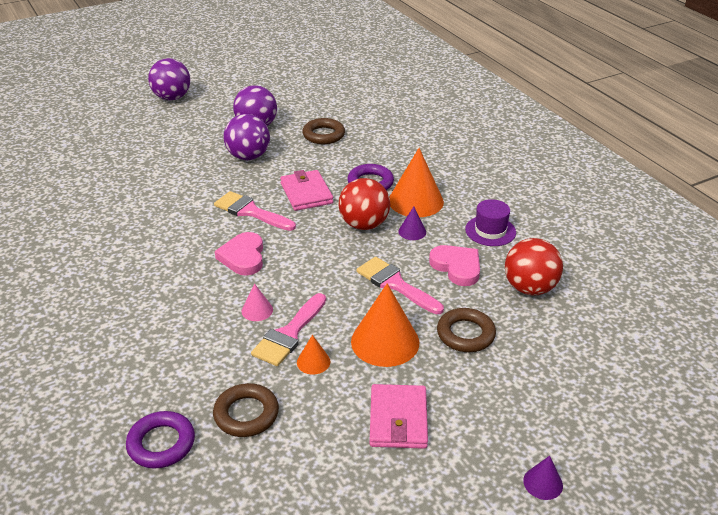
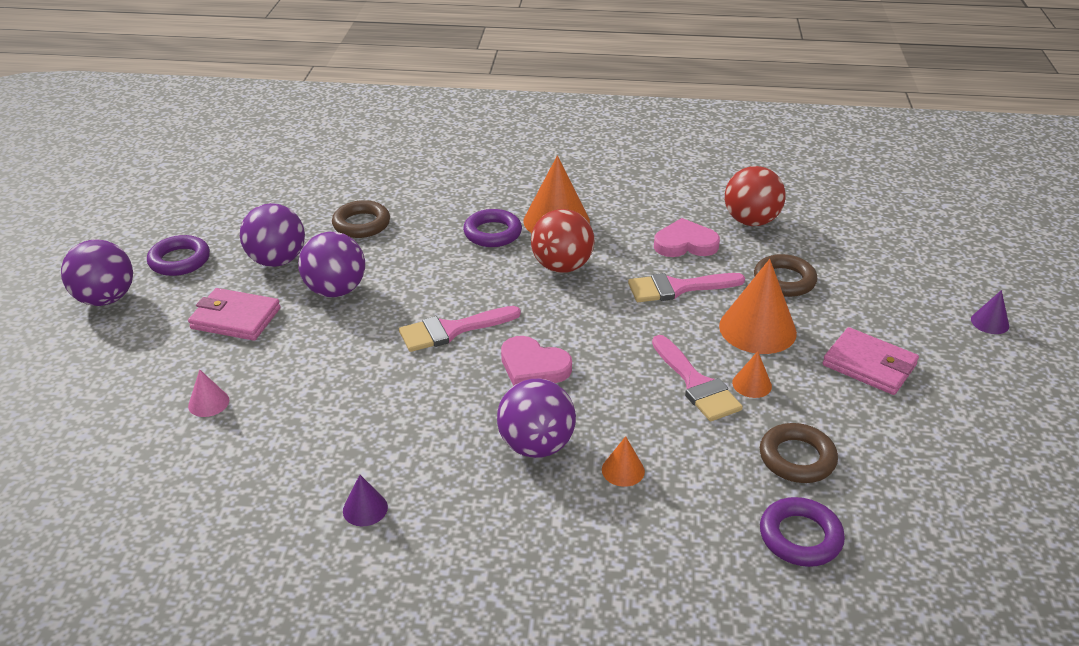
camera: 55 degrees left, 0 degrees up
(167, 289) = (536, 446): none -> purple ball
(170, 334) = (623, 470): none -> orange cone
(225, 100) = (180, 260): none -> purple ring
(257, 310) = (637, 391): pink cone -> pink cone (208, 403)
(306, 193) = (462, 279): pink wallet -> pink wallet (236, 318)
(412, 231) = (604, 244): purple cone -> purple cone (365, 509)
(490, 231) = (649, 203): purple hat -> none

